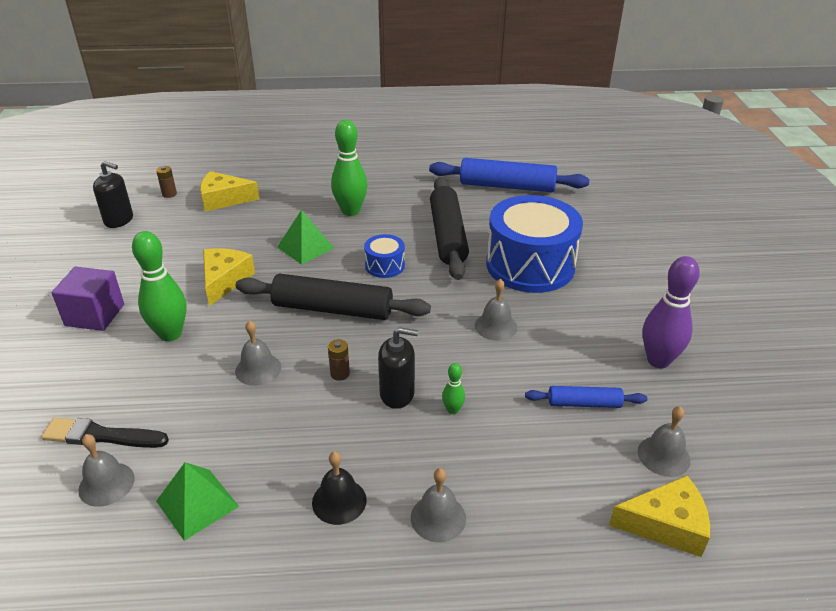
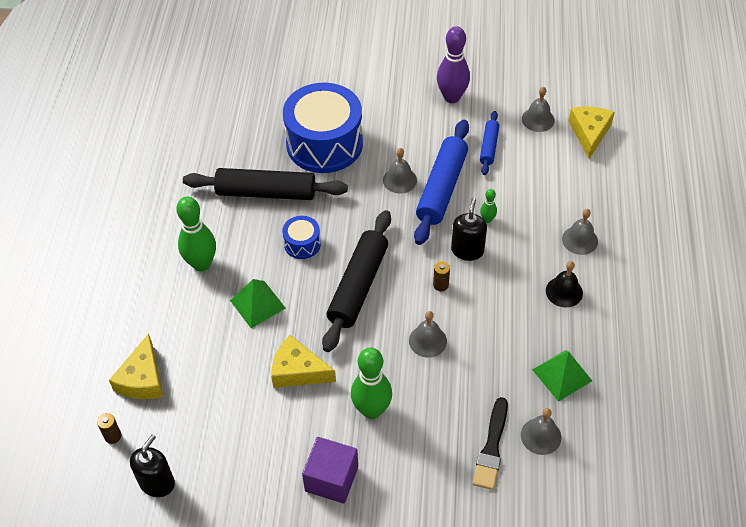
camera: 80 degrees left, 15 degrees up
(507, 186) = (192, 135): blue rolling pin -> blue rolling pin (442, 188)

